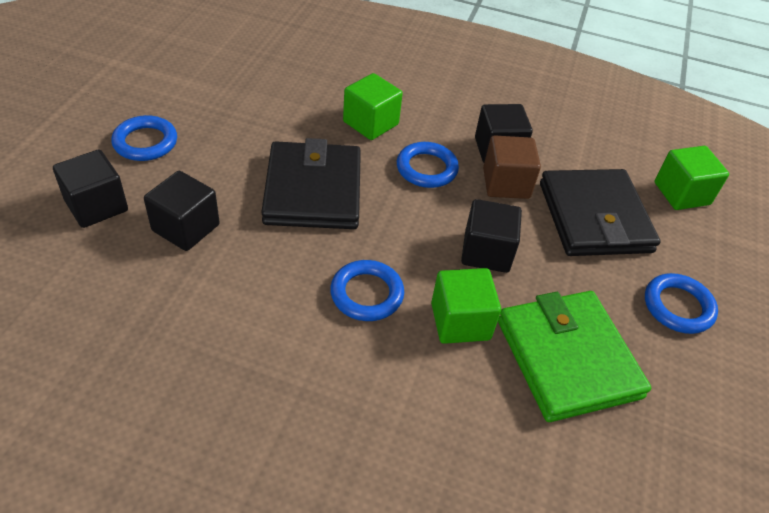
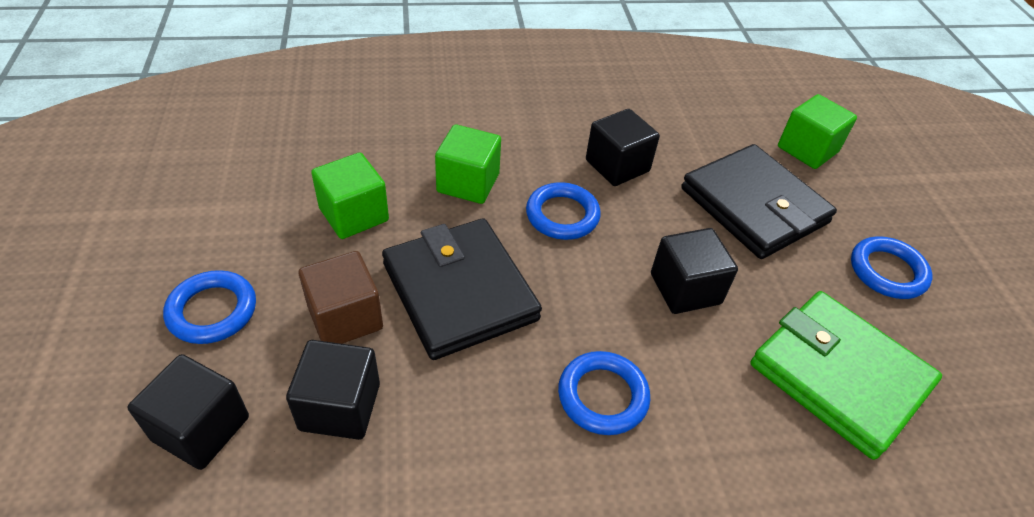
camera: 25 degrees left, 0 degrees up
(460, 321) = (716, 383): green cube -> green cube (354, 215)
(506, 183) = (650, 201): brown cube -> brown cube (345, 318)

